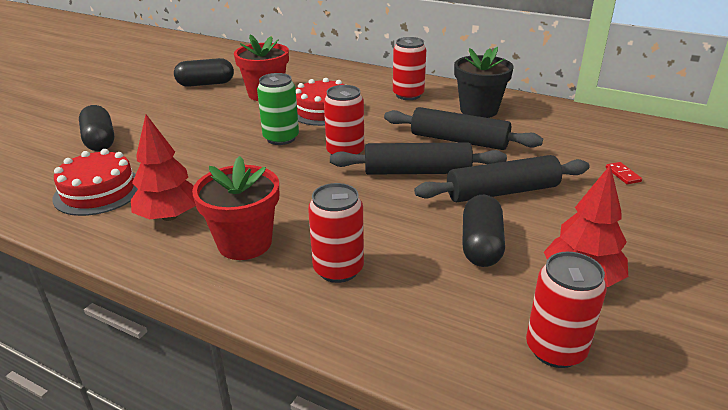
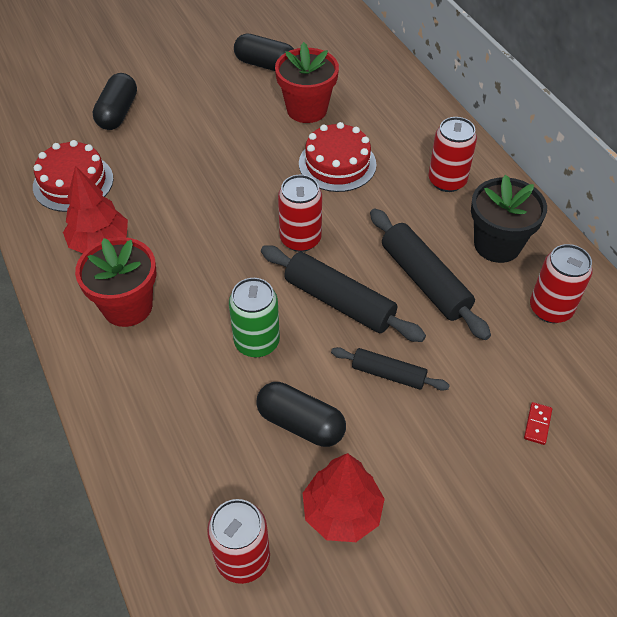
camera: 35 degrees right, 20 degrees up
(281, 138) = (263, 187): green can -> green can (257, 342)
(338, 269) = (168, 377): red can -> red can (550, 309)
(481, 245) = (300, 423): black capsule -> black capsule turned 75 degrees clockwise
(502, 192) = (388, 374): black rolling pin -> black rolling pin, size x0.59

